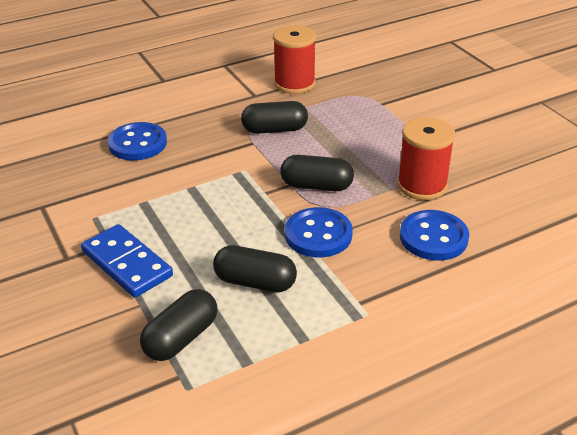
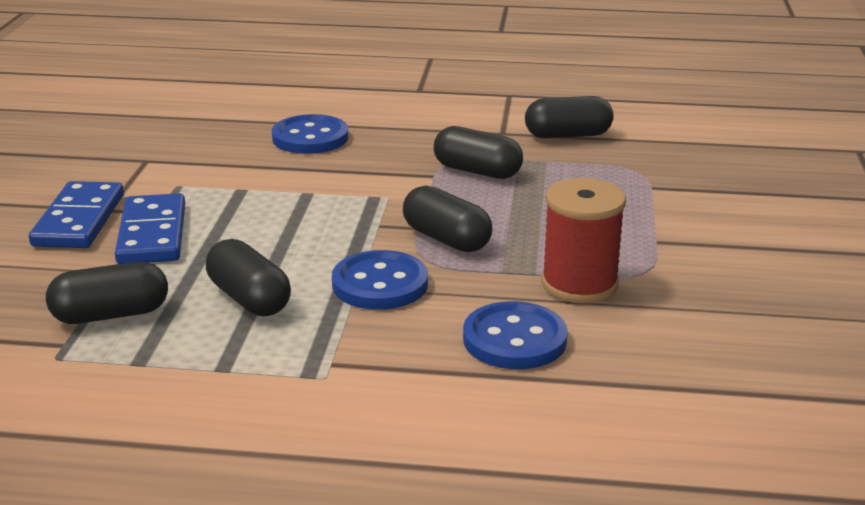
camera: 35 degrees right, 10 degrees down
(57, 276) = (79, 220): none -> blue domino
(294, 84) = (568, 135): red spool -> black capsule

